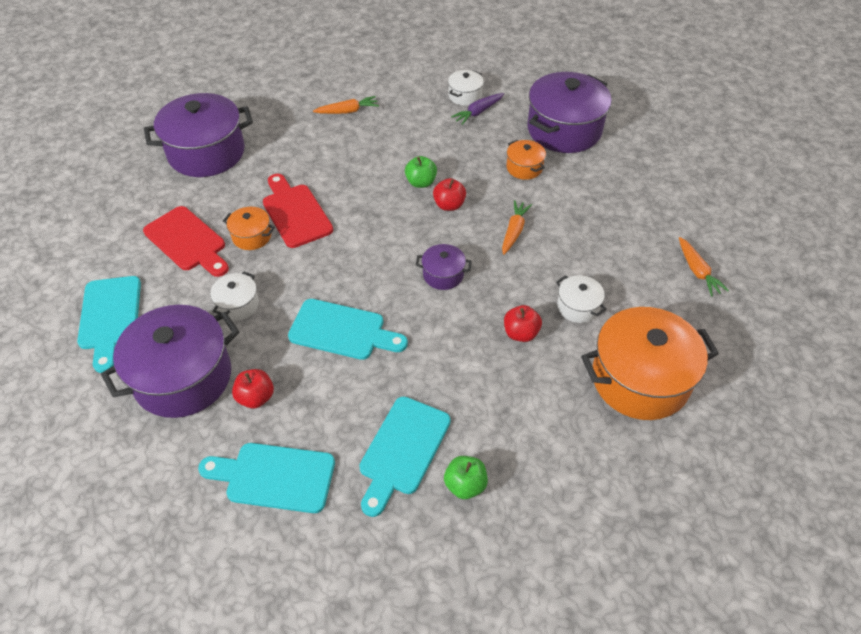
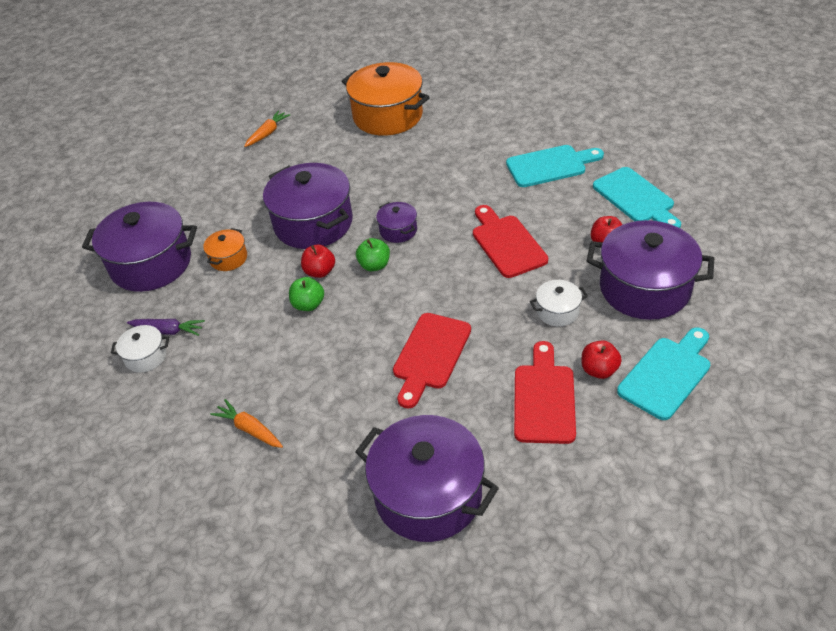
camera: 125 degrees left, 5 degrees down
(252, 236) = (488, 361): orange pot -> none
(342, 331) = (506, 243): turquoise cutting board -> red cutting board
(465, 485) = (537, 135): green apple -> green apple (374, 265)
(514, 231) = (313, 223): orange carrot -> purple pot
(520, 333) = (408, 171): red apple -> red apple (599, 370)
(578, 307) = (357, 161): white pot -> none

